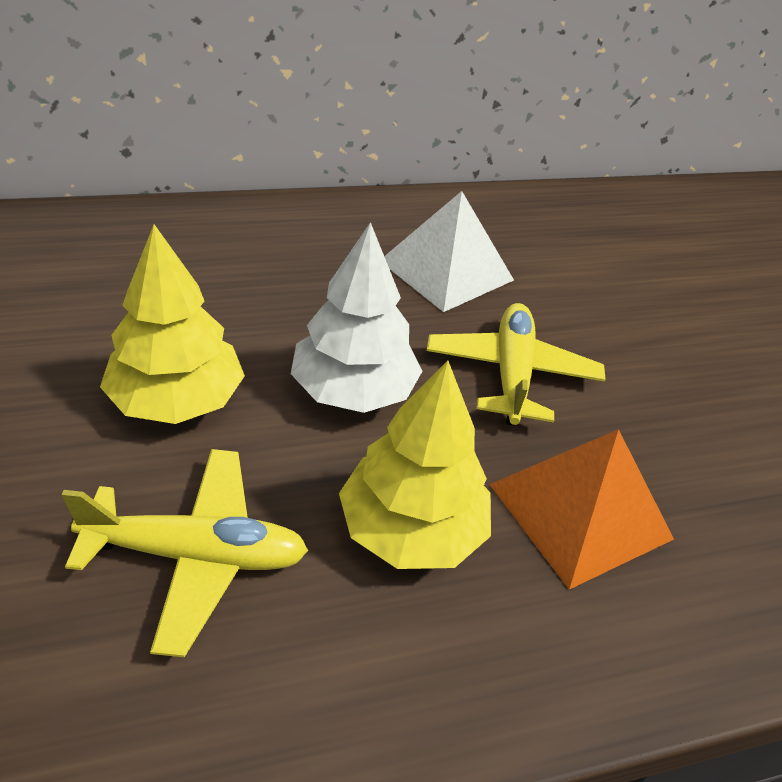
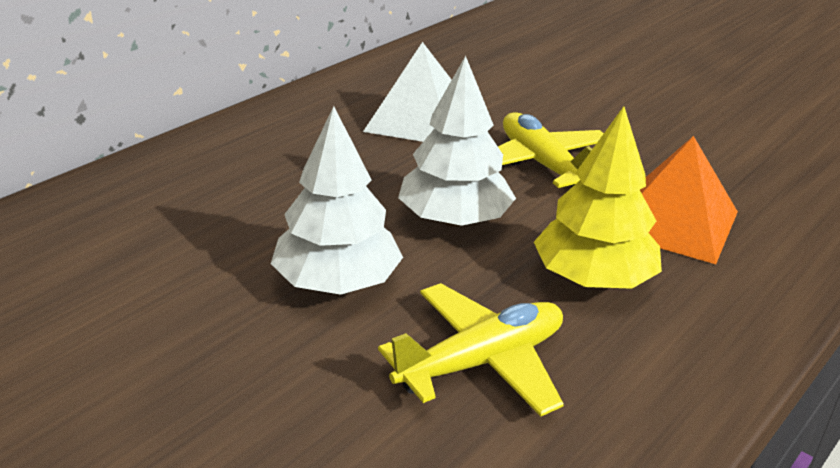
camera: 30 degrees left, 10 degrees down
(177, 399) = (337, 282): yellow tree -> white tree

